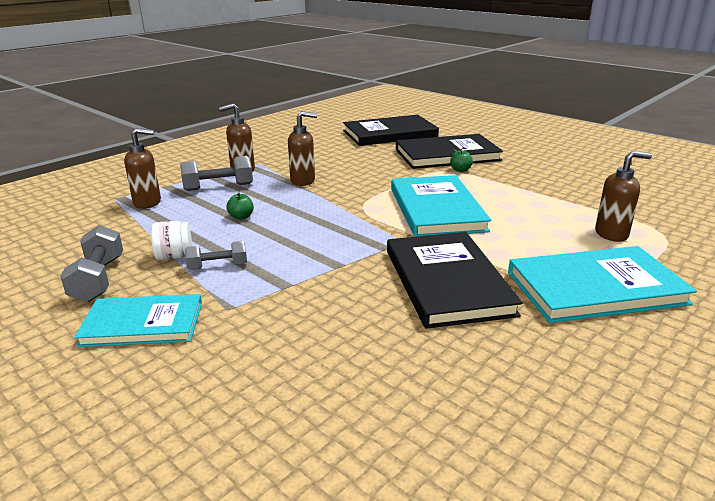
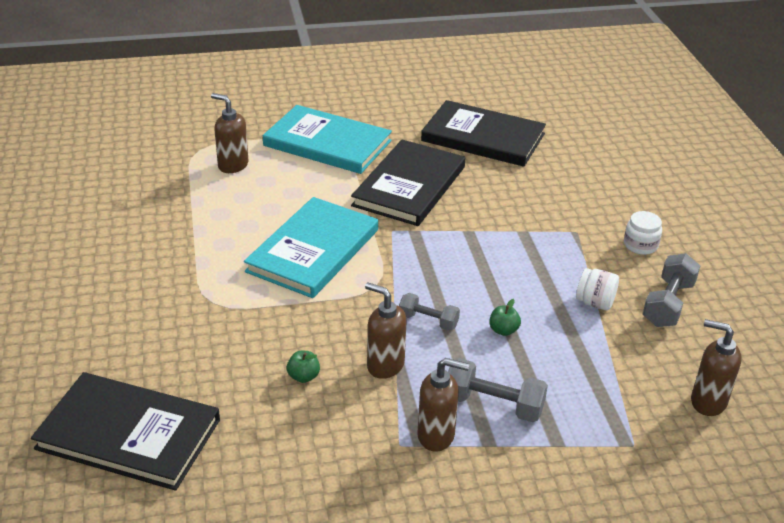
camera: 145 degrees left, 10 degrees up
(143, 324) = (640, 245): turquoise book -> white jar
(148, 203) = (594, 411): brown soap dispenser -> brown soap dispenser (707, 402)
(218, 266) = (563, 273): grey dumbbell -> grey dumbbell (428, 321)
(447, 155) = (155, 331): black book -> black book (483, 137)
(460, 170) = (194, 294): green apple -> green apple (303, 376)

